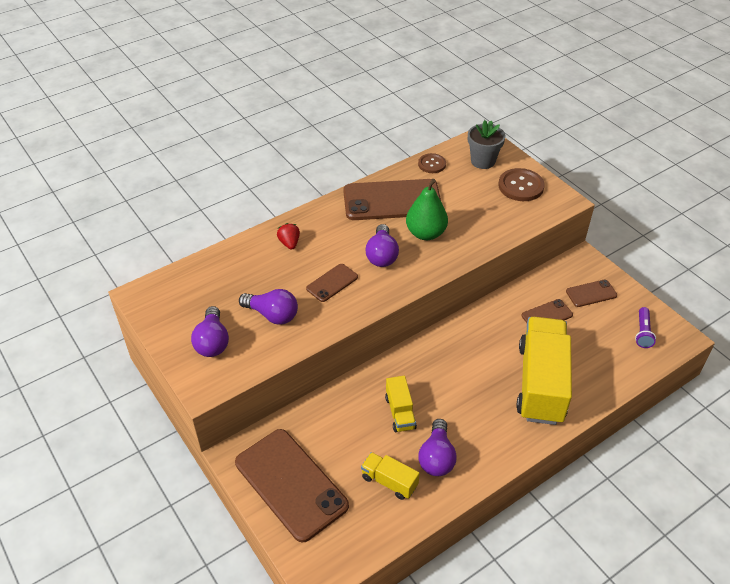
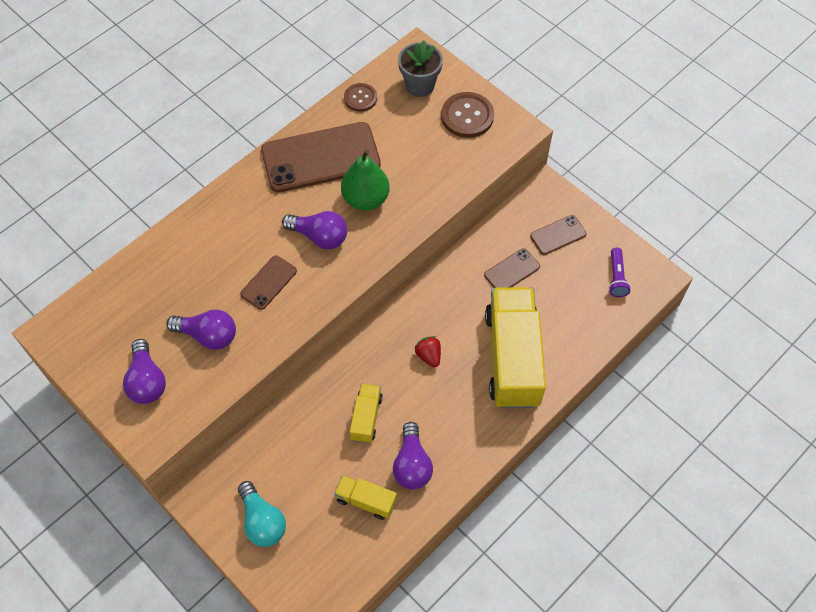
camera: 10 degrees left, 15 degrees up
(289, 243) = (210, 235): red strawberry -> red strawberry (429, 356)
(290, 484) = (262, 521): brown phone -> turquoise light bulb
(382, 255) = (319, 236): purple light bulb -> purple light bulb turned 60 degrees counterclockwise
(400, 412) = (366, 418): yellow truck -> yellow truck turned 150 degrees counterclockwise

